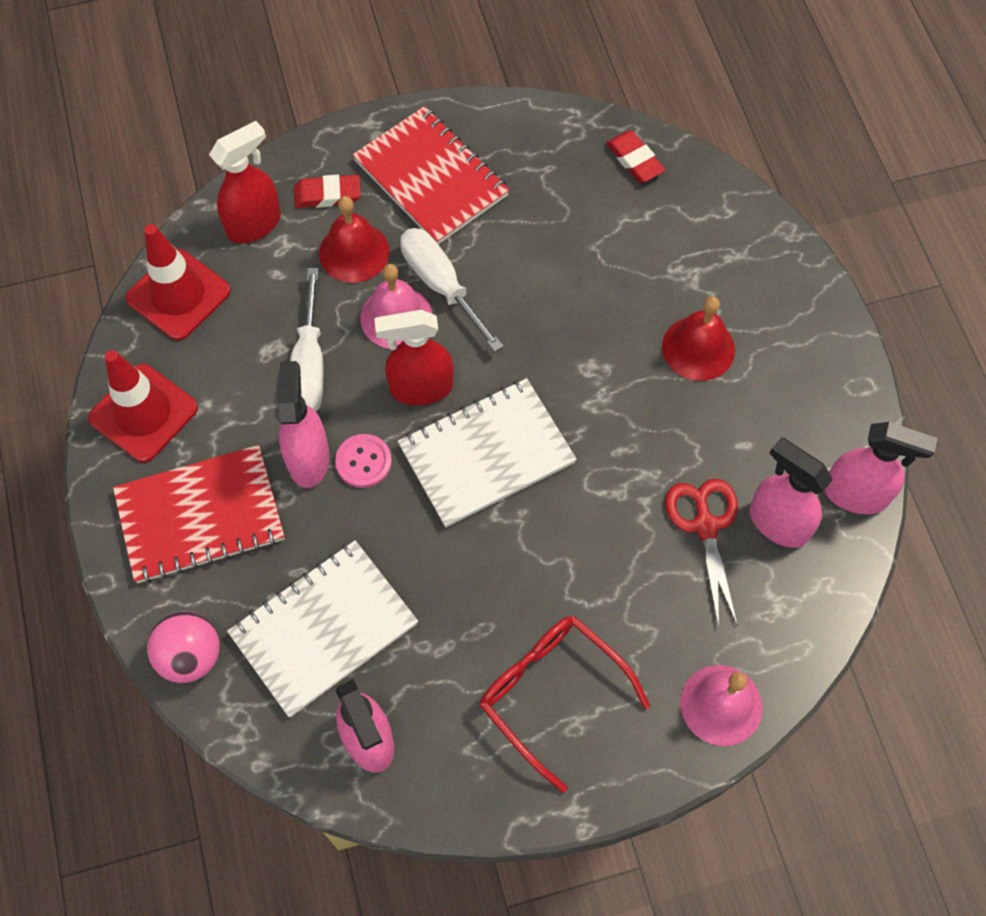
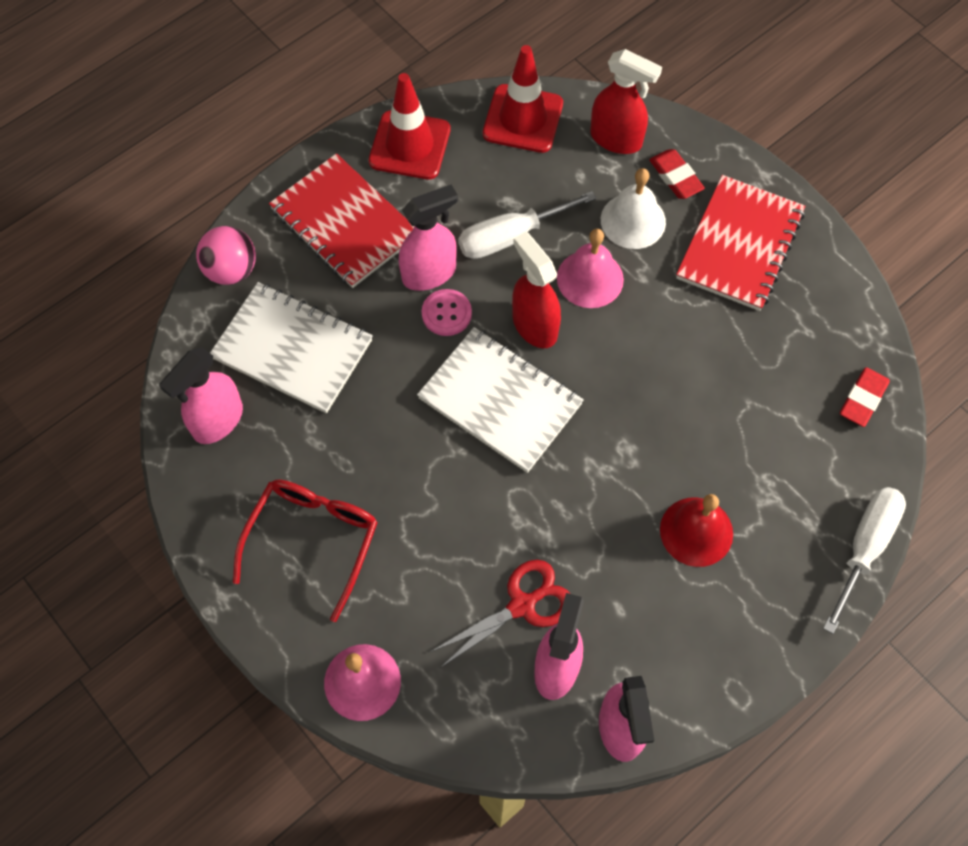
camera: 65 degrees right, 0 degrees up
(354, 252) = (633, 220): red bell -> white bell
(441, 285) = (639, 298): white screwdriver -> white screwdriver (864, 547)

